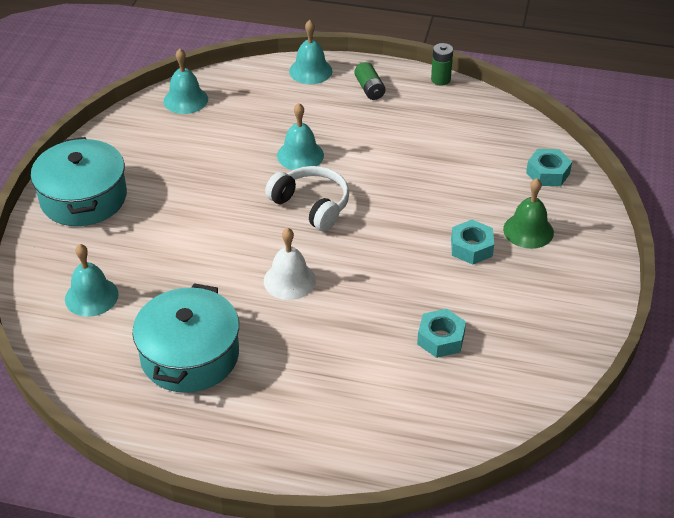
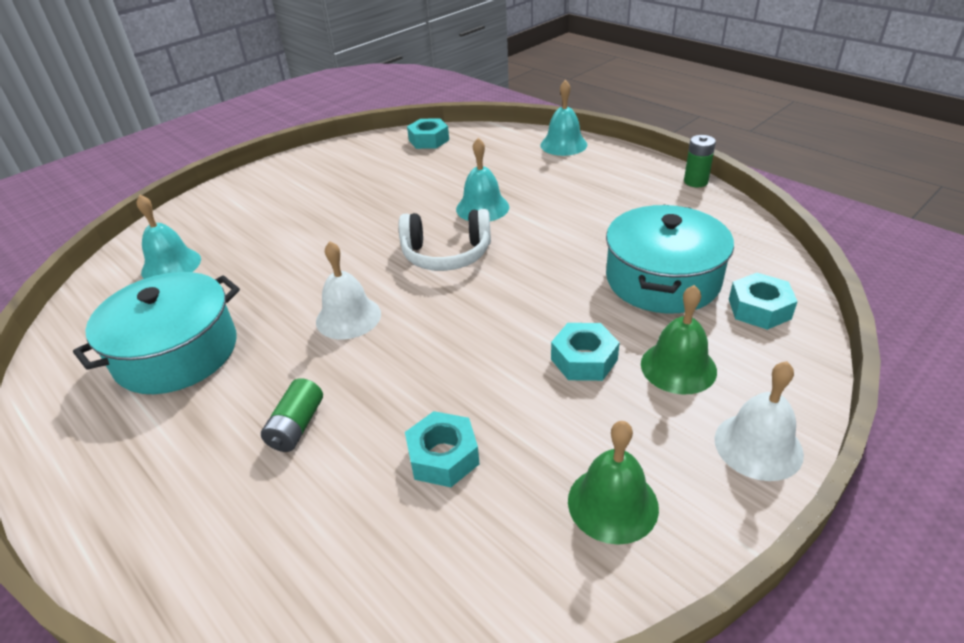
camera: 35 degrees right, 5 degrees down
(83, 198) = (264, 187): turquoise pot -> turquoise pot (662, 279)
(185, 100) = (429, 140): turquoise bell -> turquoise nut
(311, 205) = (446, 254): white headphones -> white headphones turned 105 degrees clockwise
(369, 89) = (609, 171): green battery -> green battery (296, 426)
(549, 322) = (612, 503): none -> green bell
(598, 260) = (758, 446): none -> white bell

